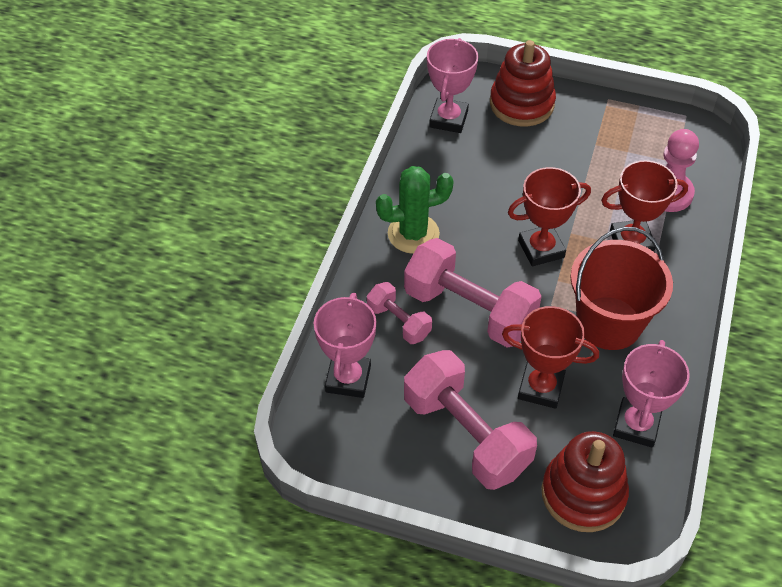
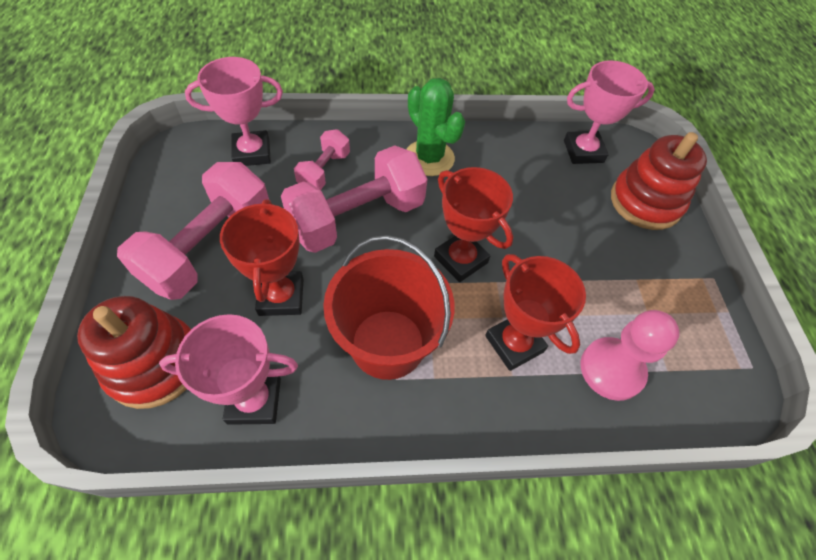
camera: 65 degrees right, 5 degrees up
(469, 310) = (357, 218): pink dumbbell -> pink dumbbell turned 45 degrees clockwise

